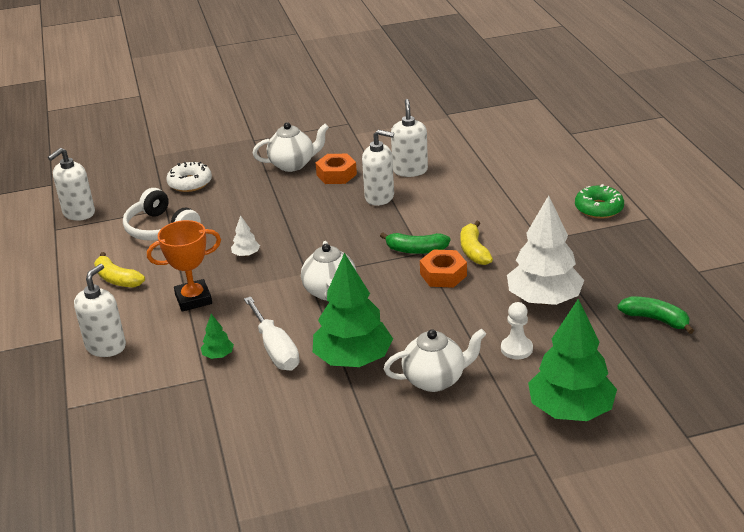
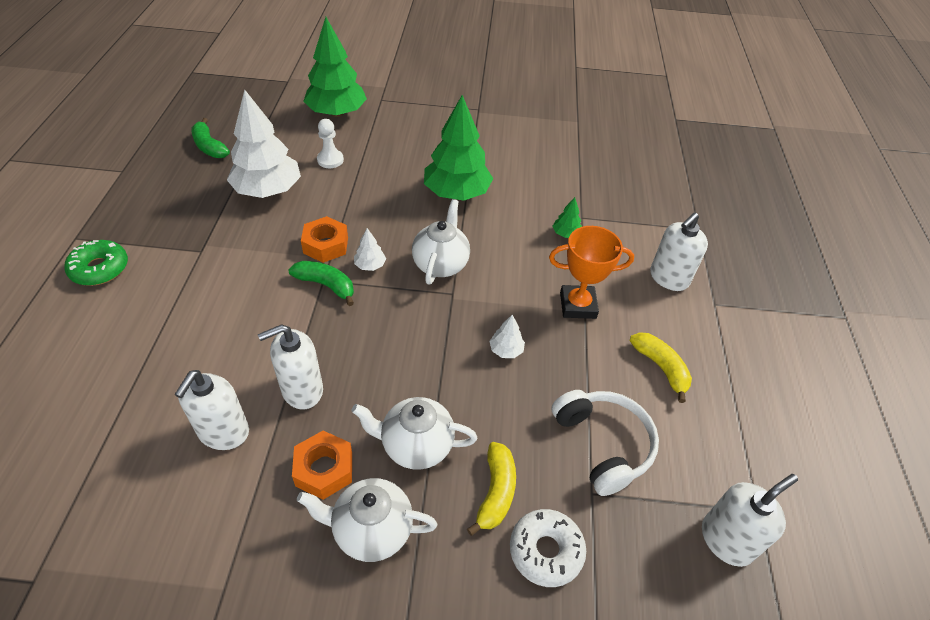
camera: 165 degrees left, 15 degrees up
(275, 349) = (515, 223): white screwdriver -> none
(379, 197) = (302, 390): white soap dispenser -> white soap dispenser turned 60 degrees counterclockwise
(391, 273) = (370, 265): none -> white tree
(435, 380) = (407, 158): white teapot -> white teapot (415, 445)
(474, 251) = (273, 262): yellow banana -> yellow banana (495, 492)

